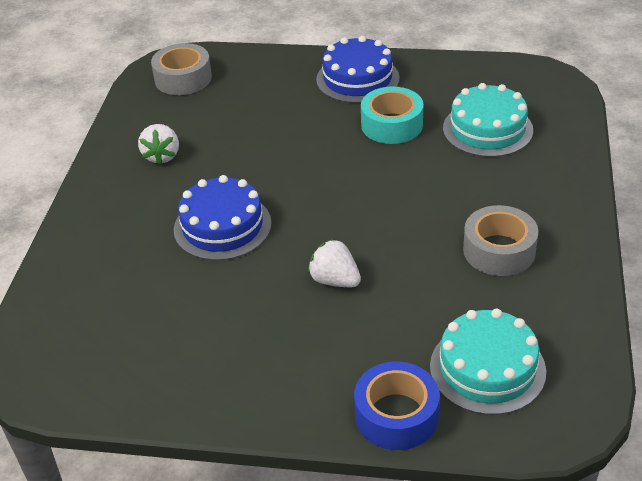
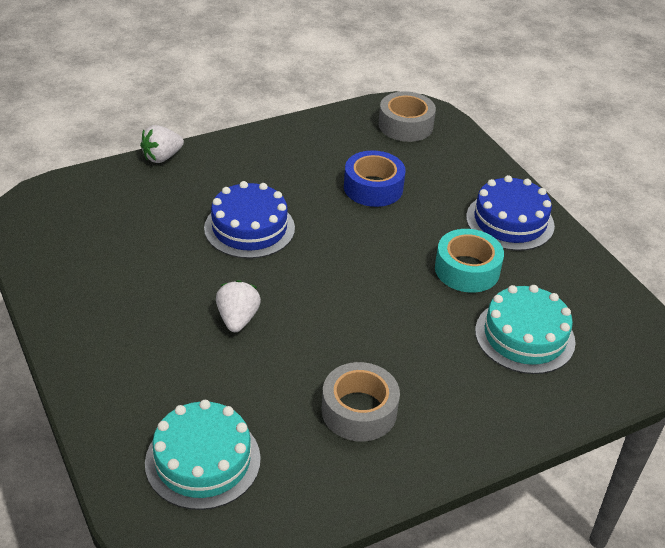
camera: 50 degrees right, 0 degrees up
(162, 156) = (302, 159): white strawberry -> white strawberry (162, 157)
(396, 415) = (111, 421): blue tape -> blue tape (373, 187)

